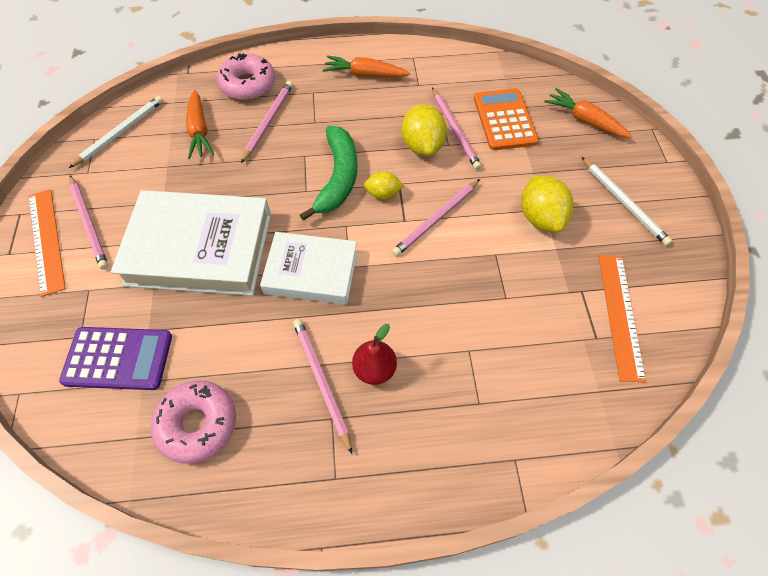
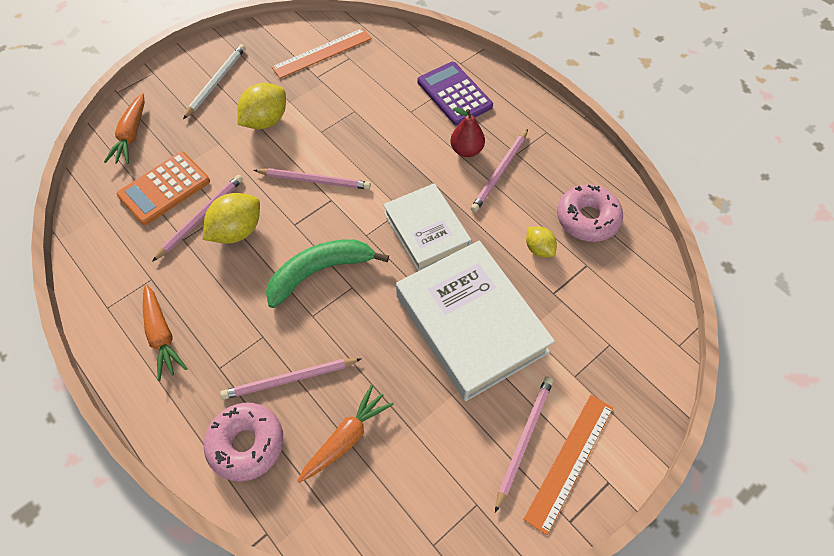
camera: 125 degrees left, 0 degrees up
(118, 359) = (598, 302): purple calculator -> purple calculator (454, 94)
(120, 133) = (406, 523): white pencil -> none
(383, 194) = (314, 229): yellow lemon -> yellow lemon (539, 249)

